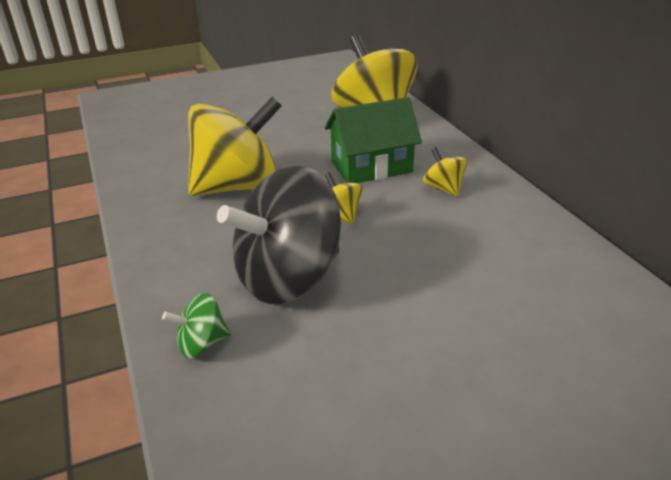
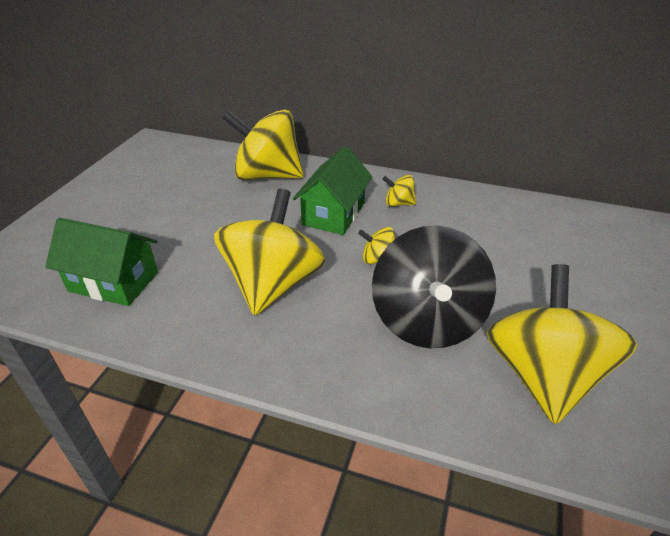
camera: 50 degrees left, 5 degrees up
(163, 133) = (113, 282): none -> green house
(202, 344) = (464, 403): green spinning top -> none
(293, 382) = (543, 376): none -> yellow spinning top

